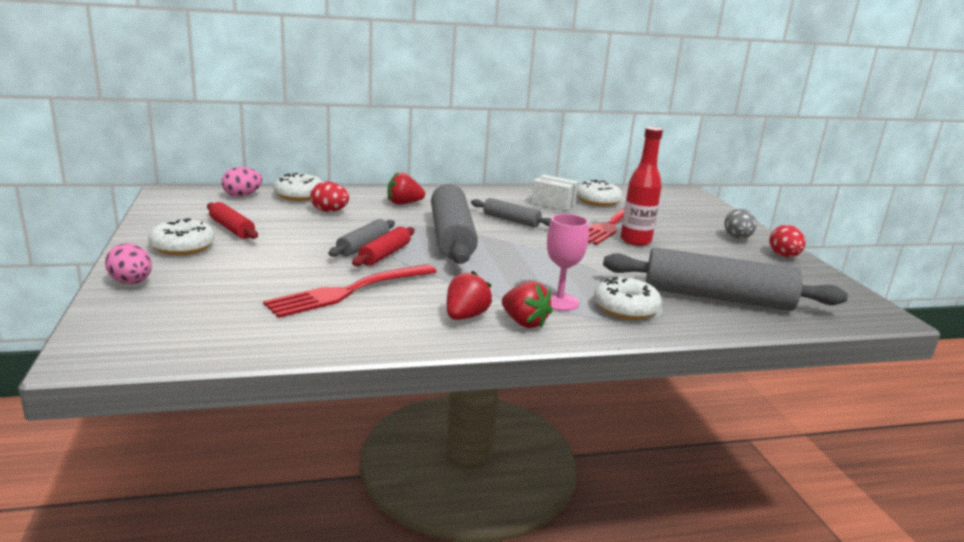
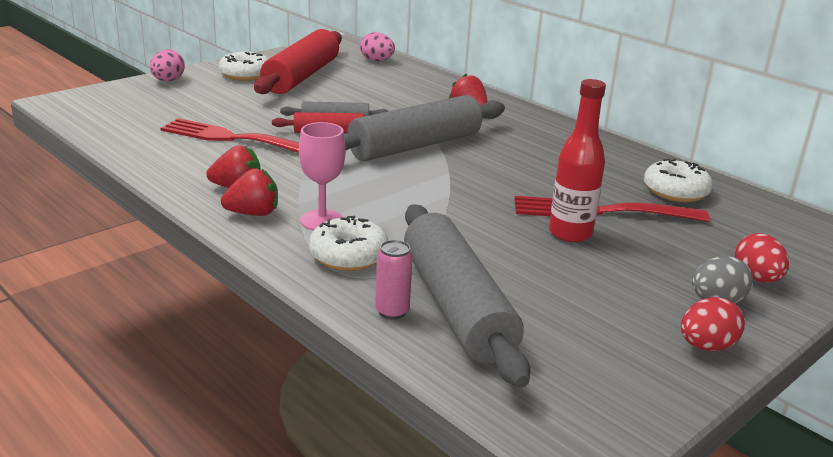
camera: 60 degrees right, 5 degrees up
(232, 229) = (302, 77): red rolling pin -> red rolling pin, size x1.98
(299, 195) = (413, 75): white donut -> none
(329, 211) = (395, 92): red egg -> red egg (756, 278)
(511, 220) = (512, 161): grey rolling pin -> none
(524, 322) = (253, 213): red strawberry -> red strawberry turned 120 degrees counterclockwise
(553, 204) = (611, 170): white box -> none
(715, 317) = (392, 311): none -> pink can

